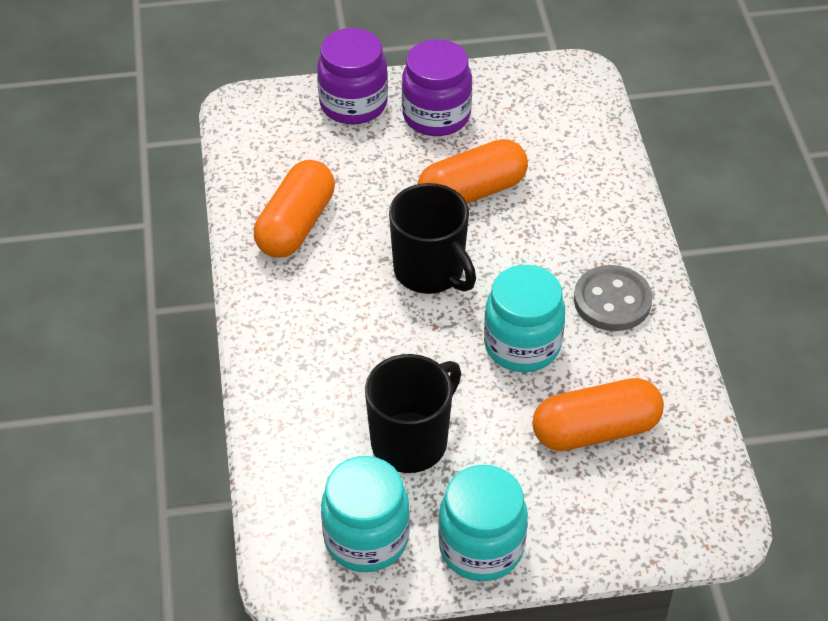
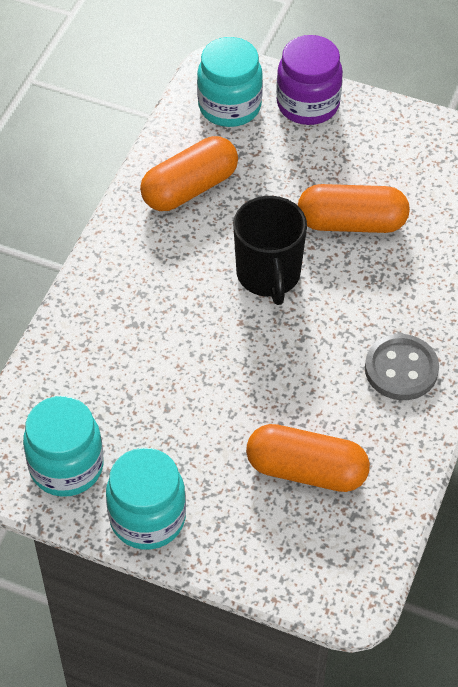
camera: 30 degrees right, 5 degrees up
(411, 441) = (154, 407): black mug -> none
(436, 116) = (369, 143): purple jar -> none
(522, 345) = (298, 371): turquoise jar -> turquoise jar (229, 106)

